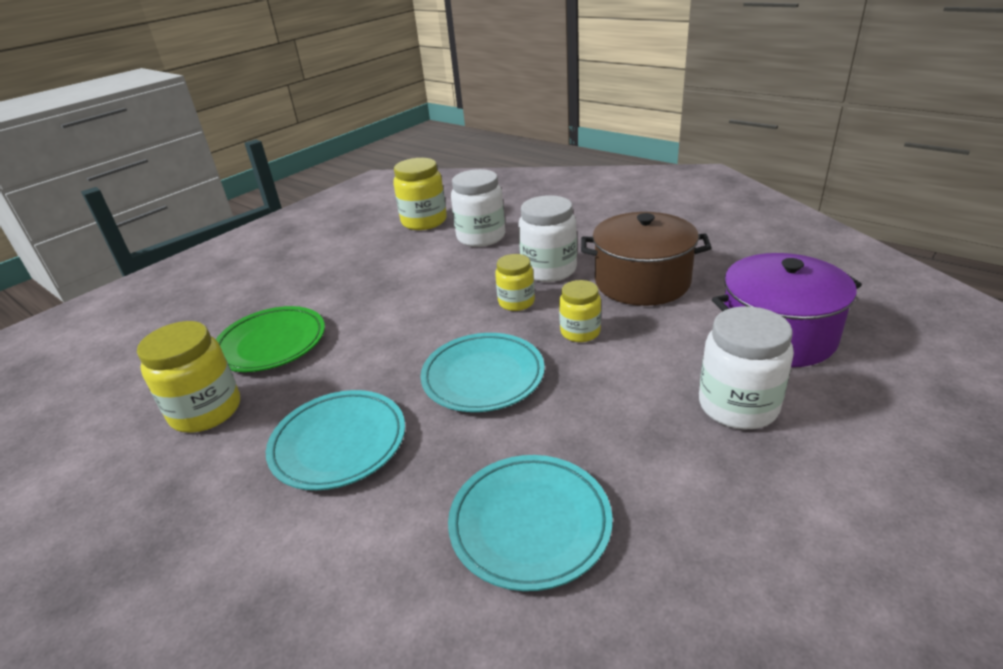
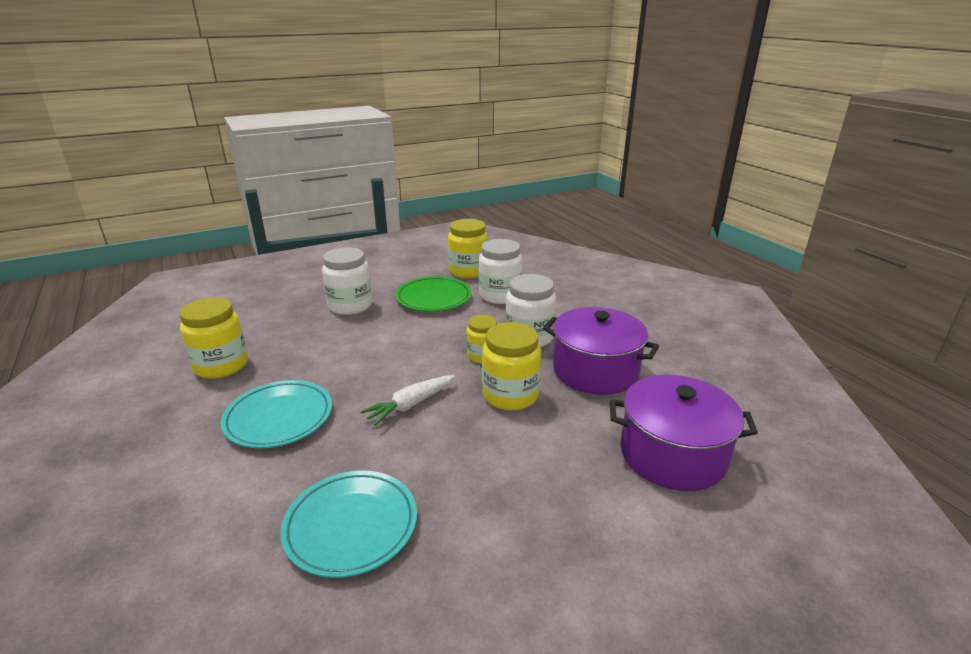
camera: 20 degrees right, 5 degrees down
(271, 344) = (294, 332): green plate -> green plate (433, 298)
(483, 377) = (410, 405): turquoise plate -> white carrot
(580, 332) = (510, 395): yellow jar -> yellow jar, size x1.61
(642, 282) = (595, 370): brown pot -> purple pot
(738, 406) = (584, 500): white jar -> white jar (350, 306)

